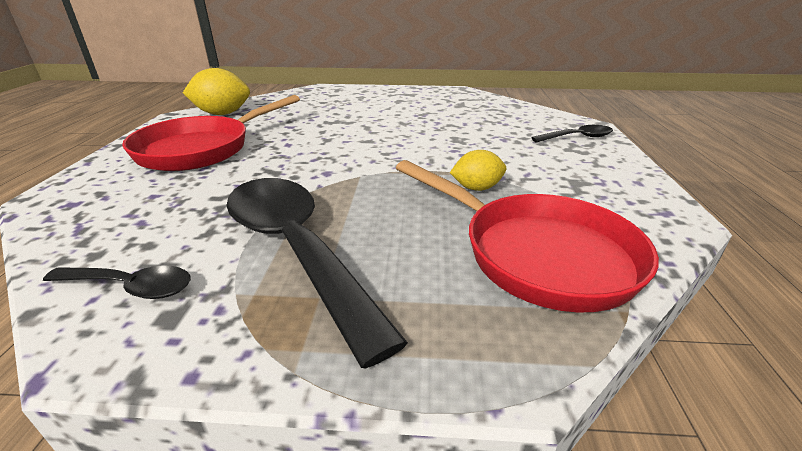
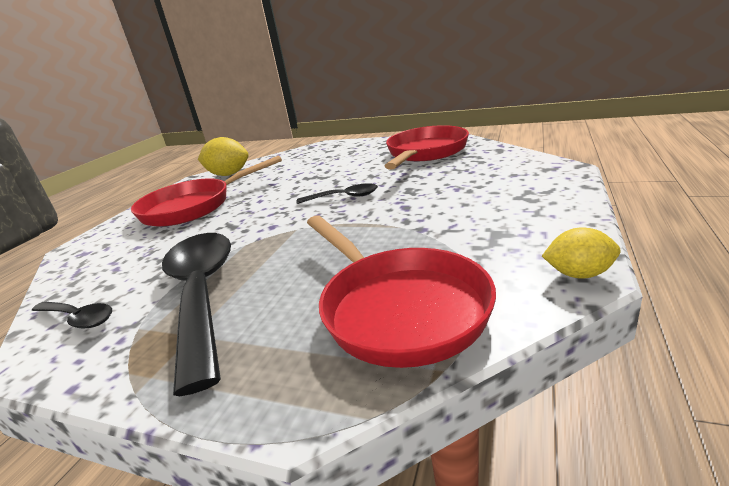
camera: 20 degrees right, 5 degrees down
(444, 103) = (425, 153): none -> red pan
(476, 188) = (390, 240): yellow lemon -> yellow lemon (579, 274)
(577, 137) = (538, 184): black spoon -> black spoon (344, 197)

